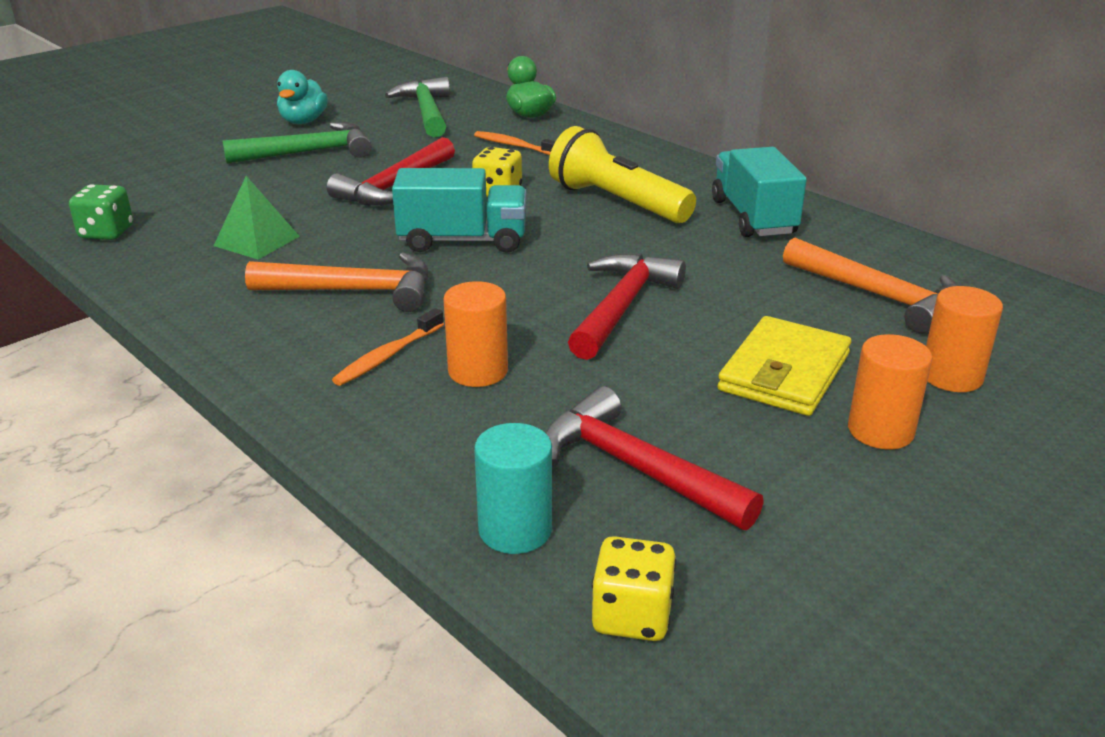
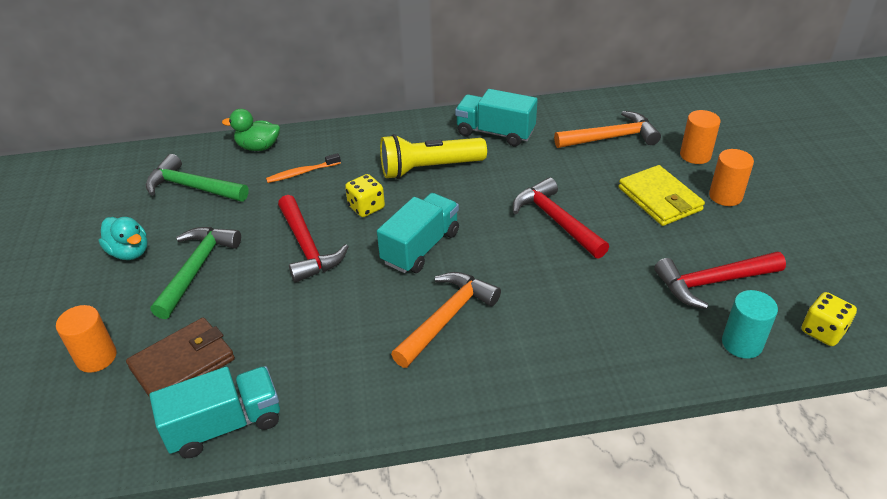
camera: 55 degrees left, 10 degrees up
(106, 233) = (225, 425): green dice -> turquoise truck
(174, 190) = (183, 363): none -> brown wallet
(256, 241) = (326, 342): green pyramid -> none
(387, 356) = (542, 331): orange toothbrush -> none
(478, 371) = (585, 301): orange cylinder -> orange cylinder (96, 357)

